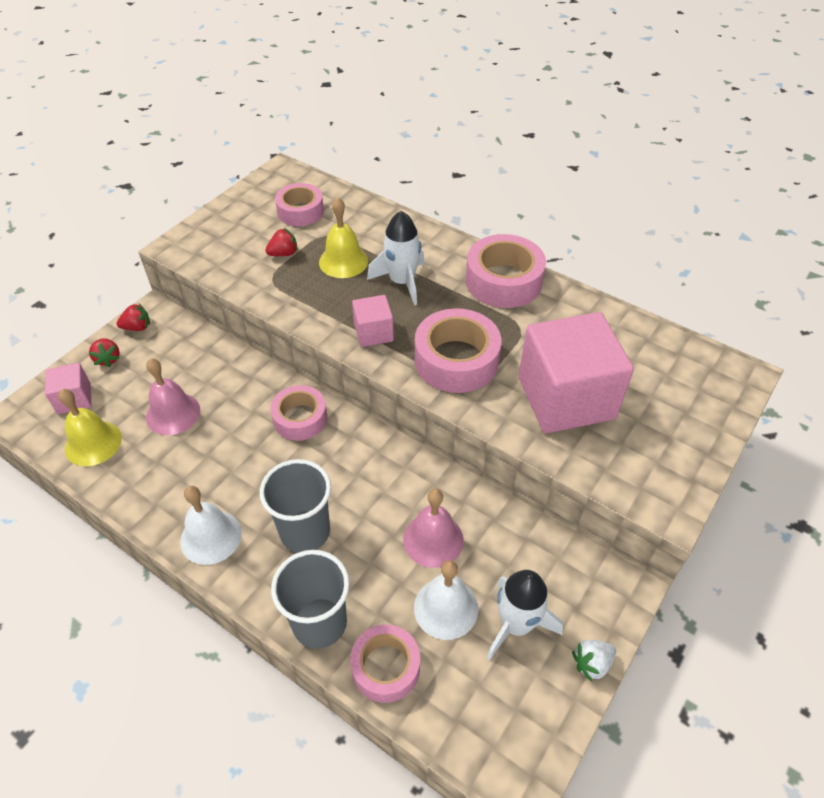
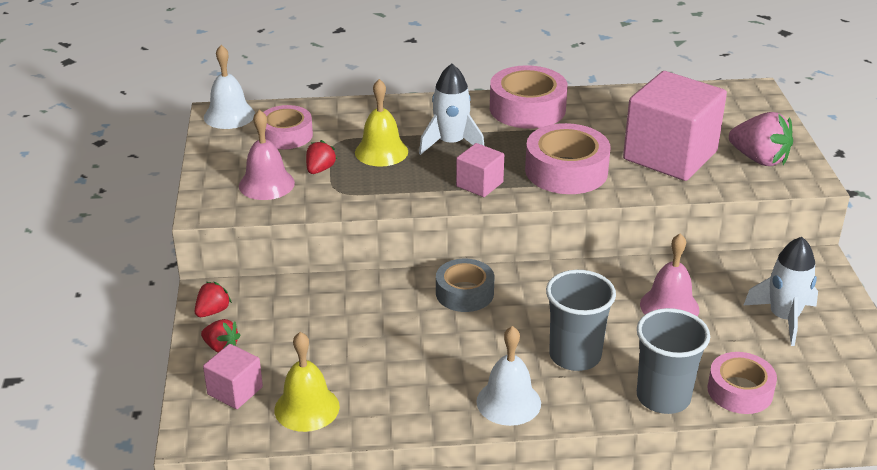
camera: 40 degrees left, 15 degrees down
(173, 413) = (349, 349): pink bell -> pink bell (266, 184)
(300, 418) = (464, 293): pink tape -> grey tape
(446, 608) = (731, 337): white bell -> white bell (229, 115)
(592, 663) = (851, 309): white strawberry -> none
(647, 453) = (759, 159): none -> pink strawberry

